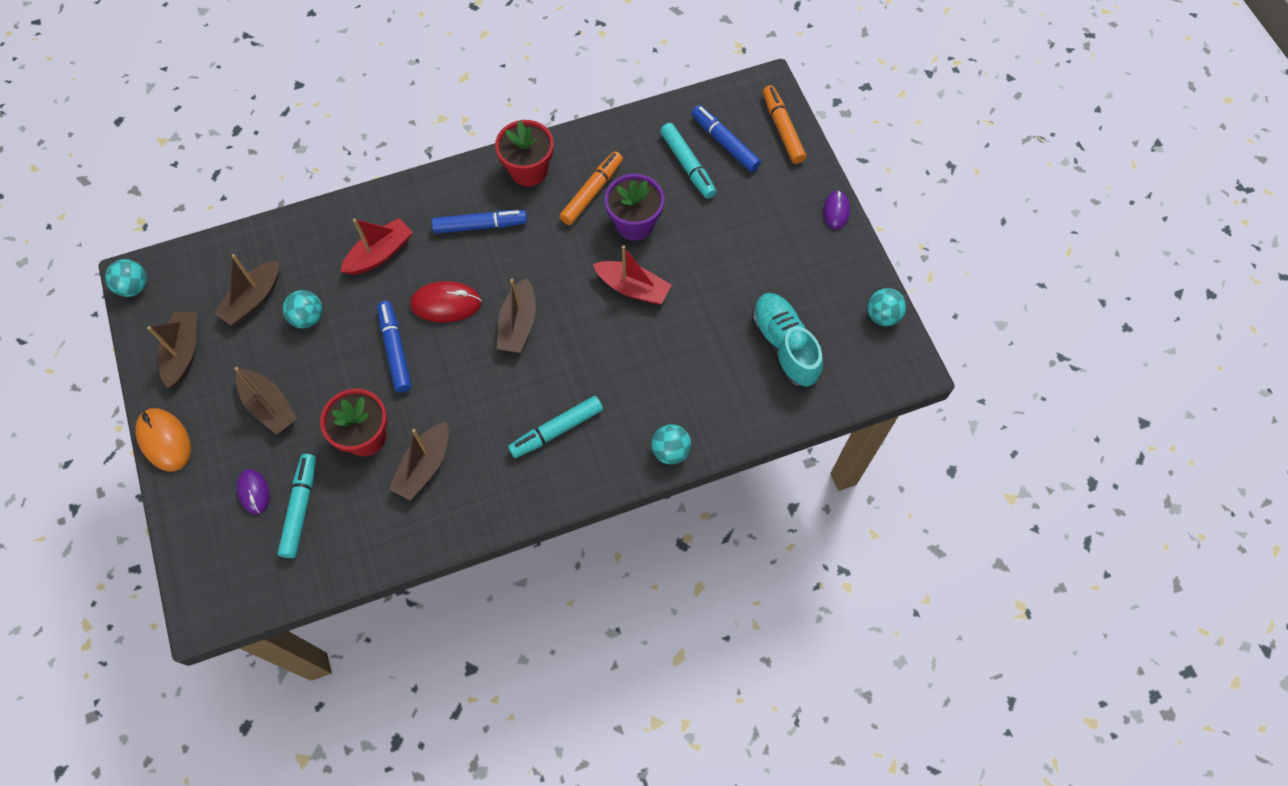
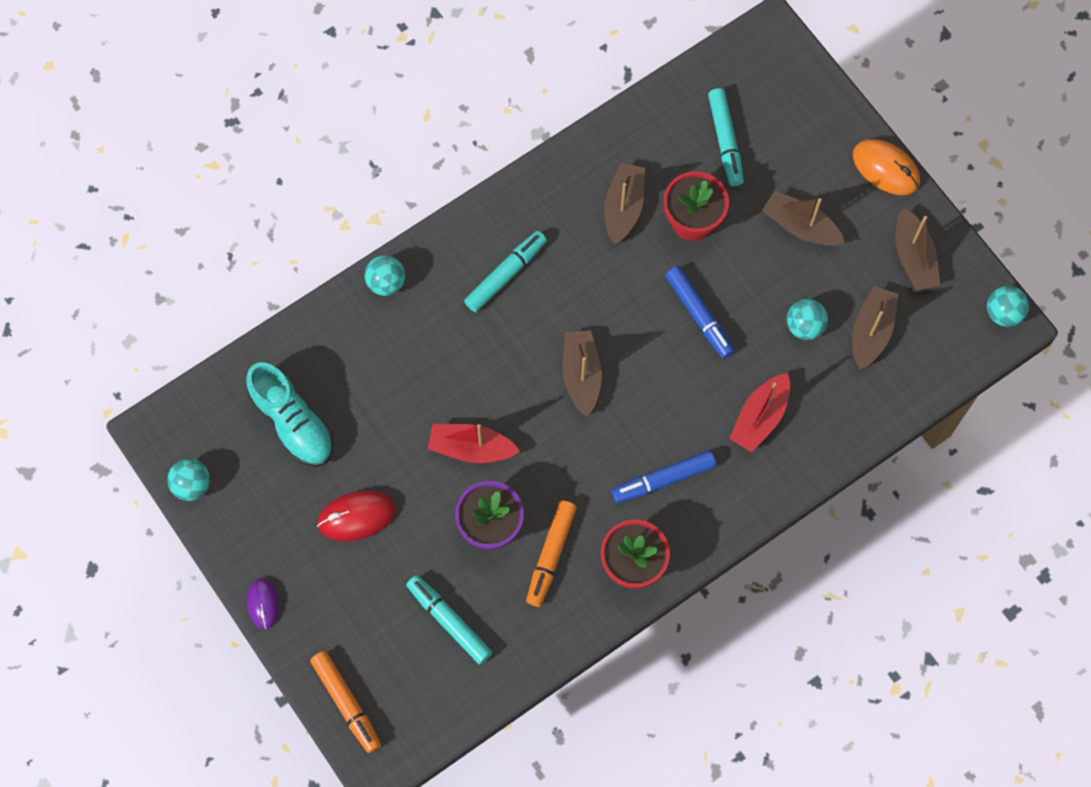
camera: 165 degrees right, 5 degrees up
(253, 492) = (776, 144): purple mouse -> none
(446, 304) = (666, 378): red mouse -> red mouse (356, 516)
(725, 143) = (412, 664): blue marker -> none

